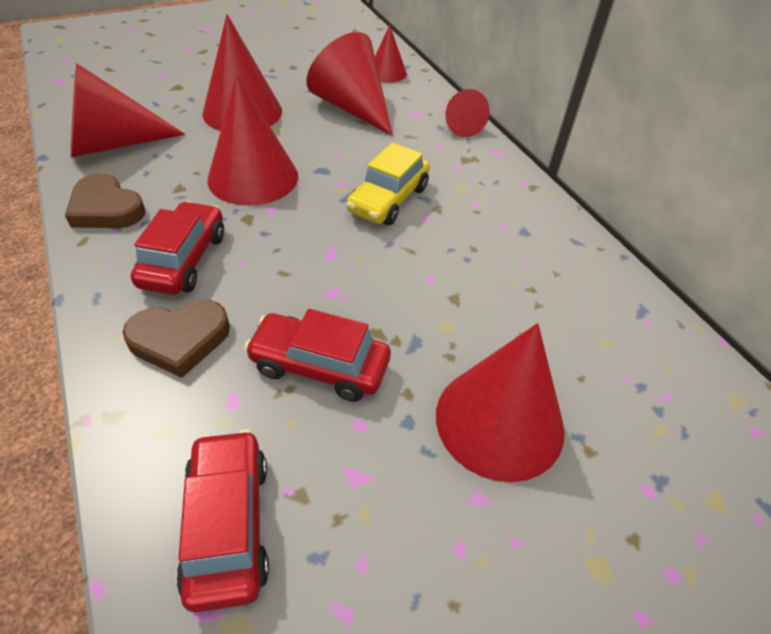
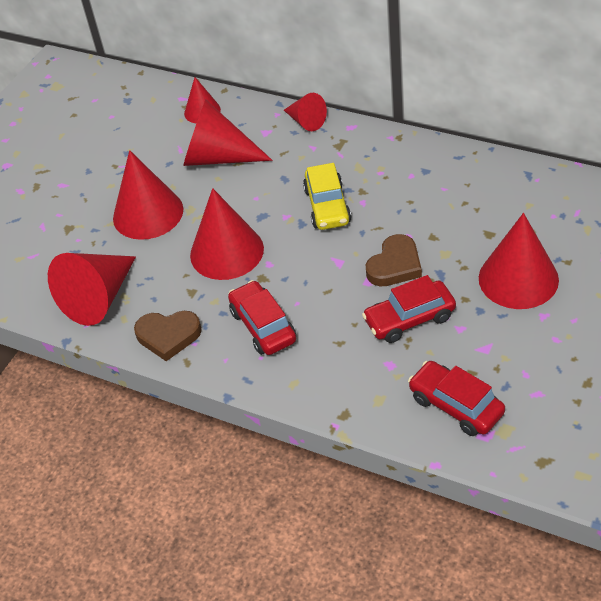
camera: 30 degrees left, 0 degrees up
(180, 339) = (324, 362): brown heart -> brown heart (395, 265)

